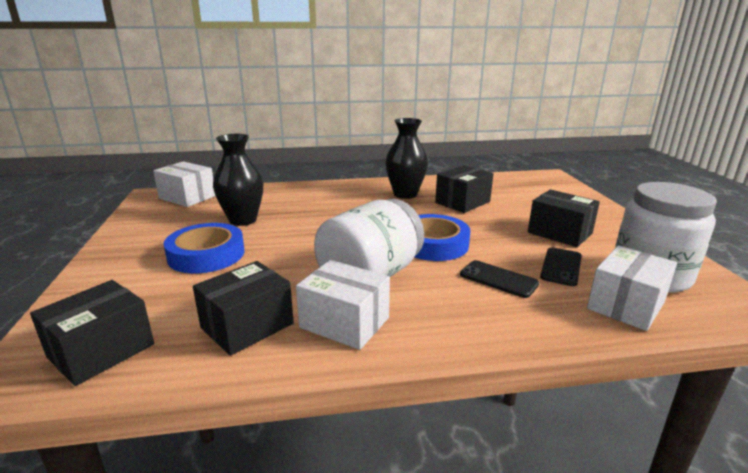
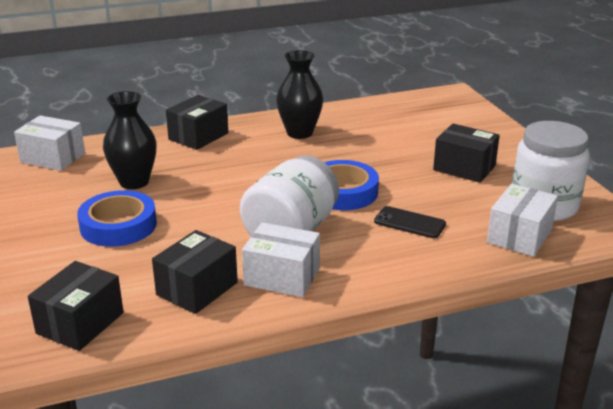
camera: 10 degrees left, 5 degrees up
(462, 202) = (363, 138): black box -> black box (198, 136)
(561, 267) = (465, 205): black phone -> none

